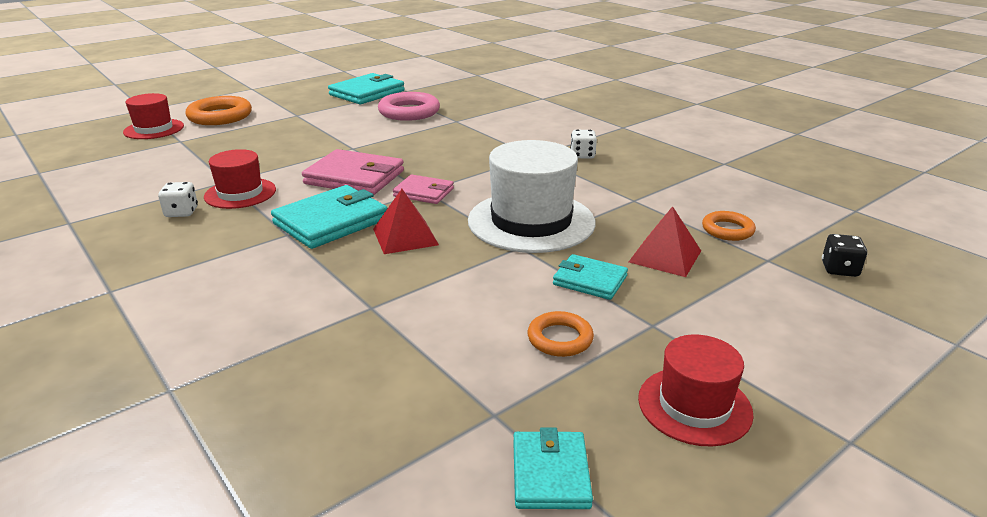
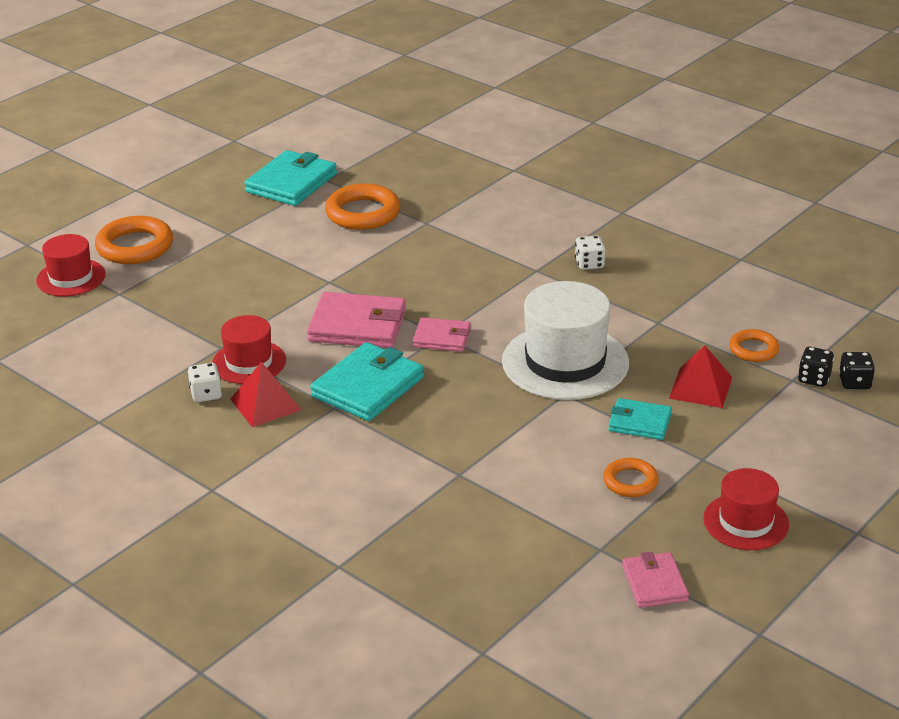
camera: 10 degrees left, 5 degrees up
(405, 236) = (451, 395): red pyramid -> red pyramid (265, 404)
(409, 112) = (363, 213): pink ring -> orange ring
(550, 474) = (654, 583): turquoise wallet -> pink wallet
(792, 261) = (814, 379): none -> black dice

